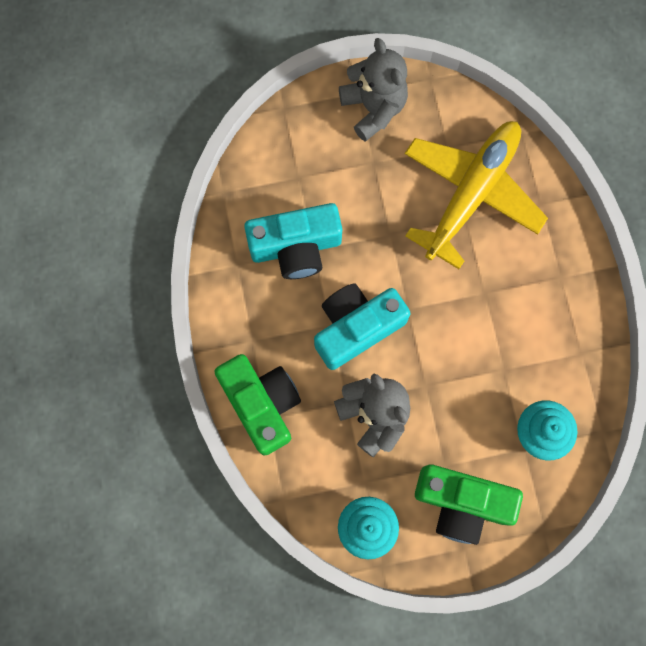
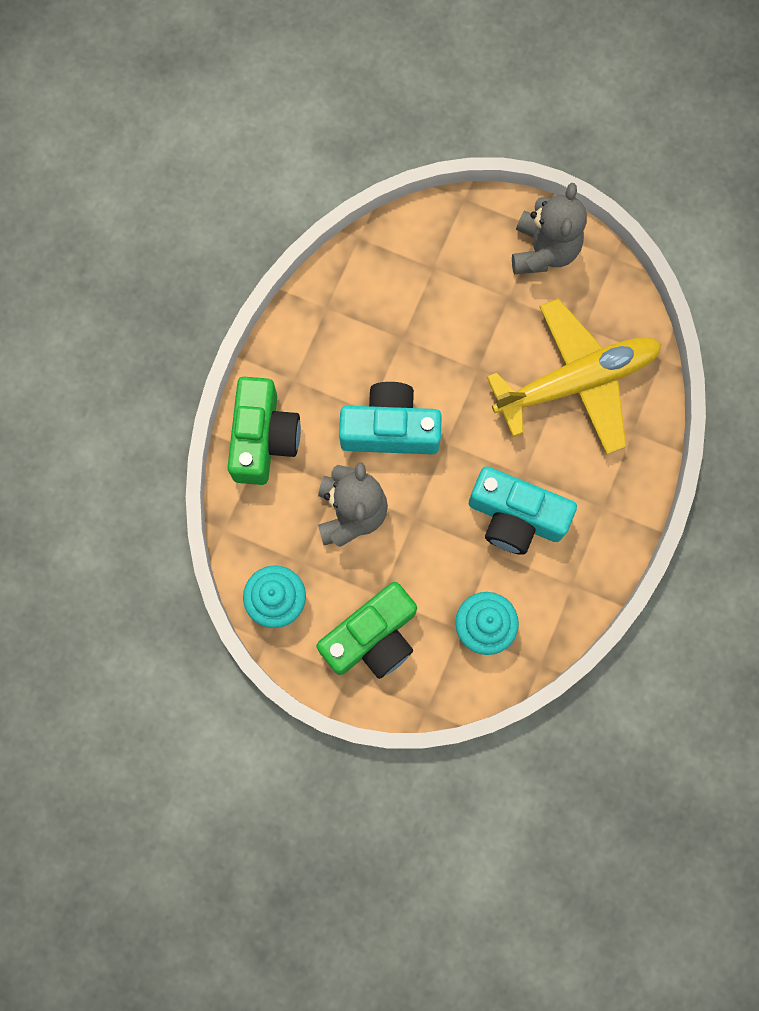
camera: 35 degrees right, 0 degrees up
(296, 247) = (388, 326): turquoise camera -> turquoise camera (515, 517)
(461, 503) = (372, 637): green camera -> green camera turned 90 degrees counterclockwise

